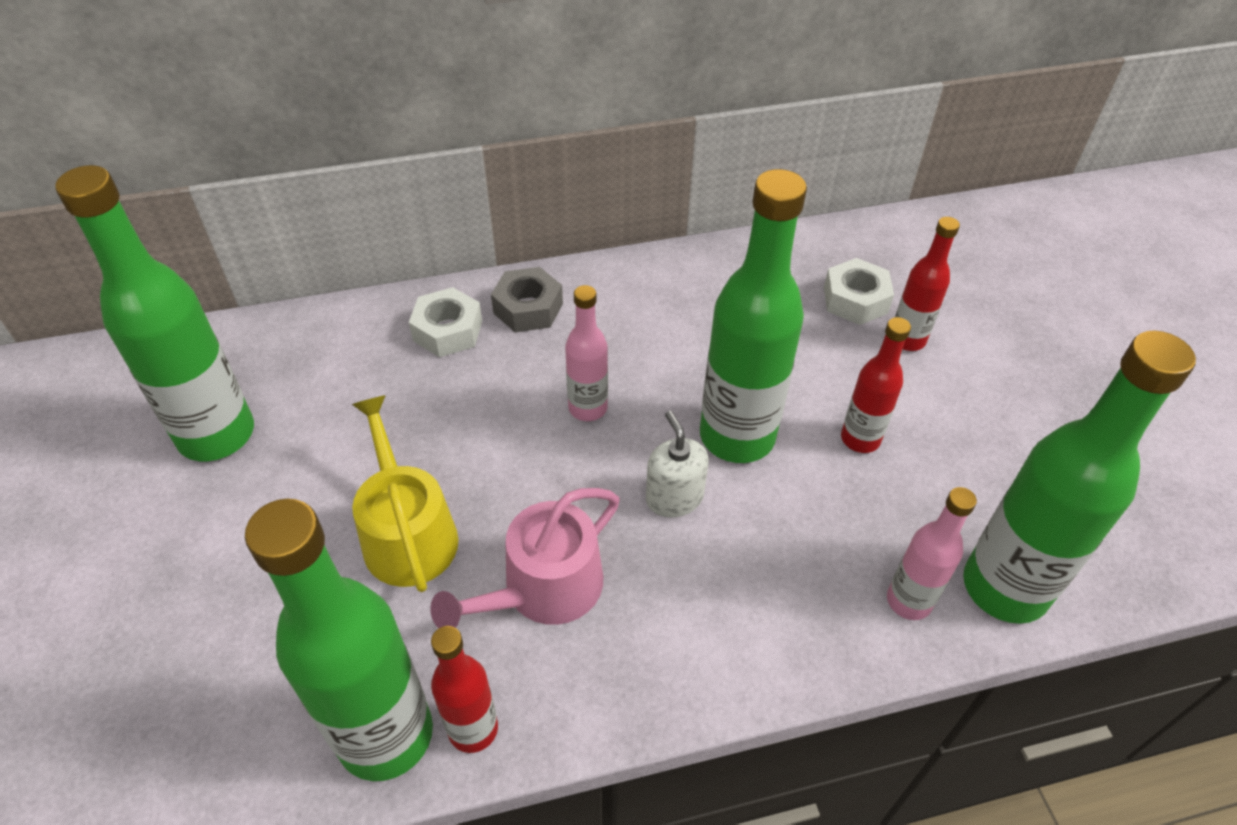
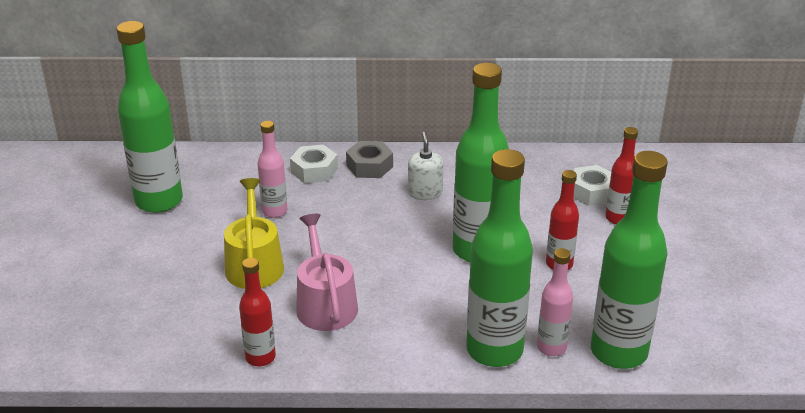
camera: 15 degrees right, 15 degrees down
(385, 735) = (210, 351): green bottle -> green bottle (494, 350)
(543, 589) = (325, 303): pink watering can -> pink watering can turned 105 degrees clockwise
(588, 408) = (387, 222): pink bottle -> pink bottle (274, 211)
(674, 498) = (423, 274): white soap dispenser -> white soap dispenser (425, 193)

